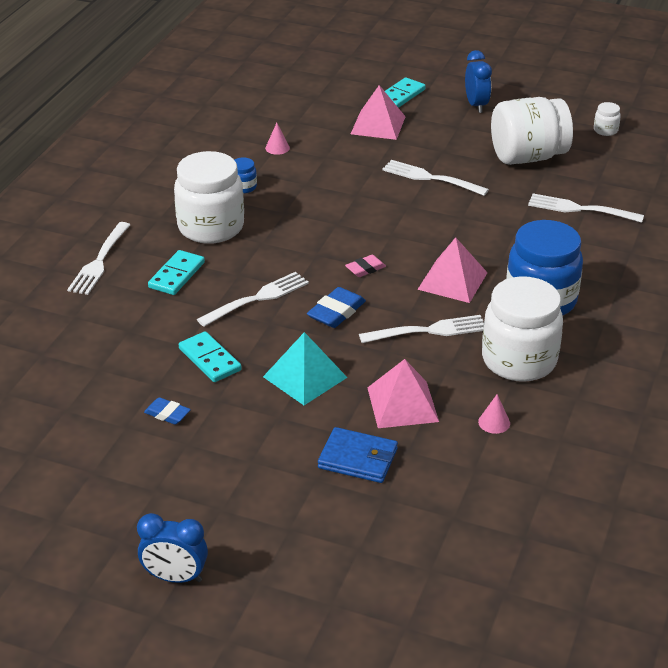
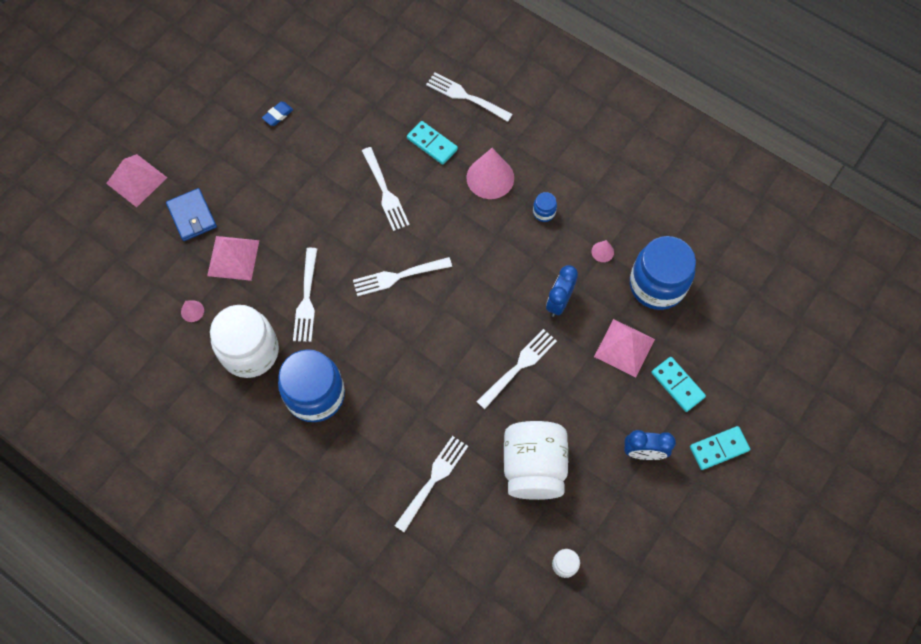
camera: 105 degrees right, 30 degrees up
(175, 577) = (136, 98): blue clock -> blue clock (559, 302)
(210, 359) = (325, 149): turquoise domino -> turquoise domino (719, 448)
(211, 227) = (490, 177): white jar -> pink cone
(301, 115) = (657, 285): none -> blue jar
(305, 377) = (284, 203): turquoise pyramid -> none
(336, 312) = (351, 241): blue eraser -> none
(358, 458) = (192, 216): blue wallet -> blue wallet turned 60 degrees counterclockwise
(365, 269) = (399, 276): pink eraser -> white fork
(452, 280) = (362, 336): pink pyramid -> pink pyramid (136, 180)

